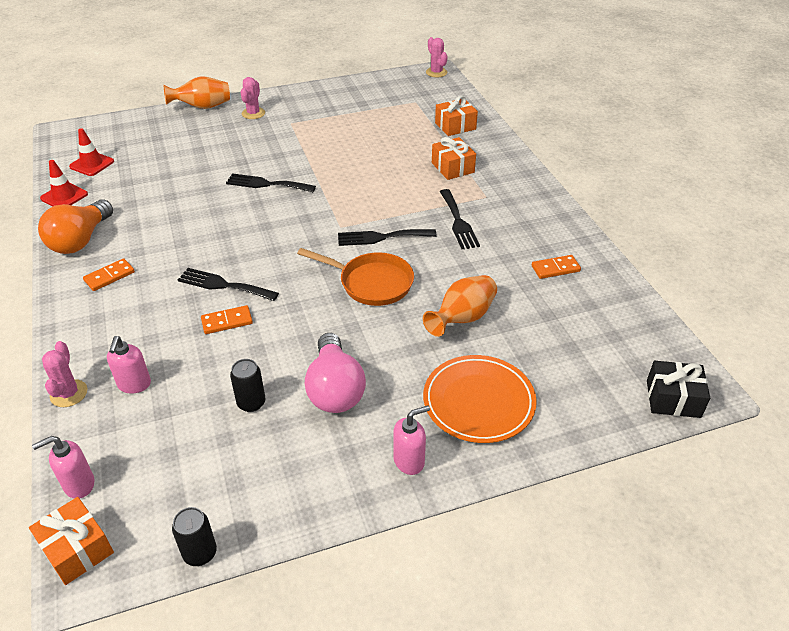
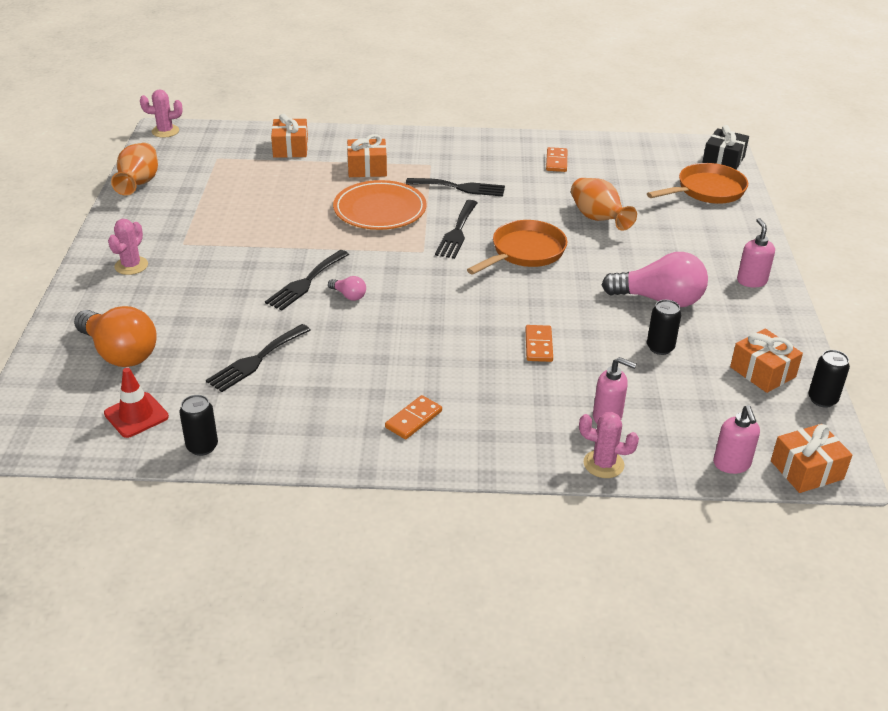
camera: 70 degrees left, 5 degrees down
(64, 196) = (202, 447): red traffic cone -> black can
(80, 240) = (321, 438): orange light bulb -> orange light bulb (120, 353)
(109, 276) = (413, 419): orange domino -> orange domino turned 60 degrees clockwise
(202, 107) = (71, 302): orange vase -> orange vase (139, 183)
(223, 285) = (477, 339): black fork -> black fork (256, 360)
(235, 492) = (762, 372): none -> orange gift
(253, 113) = (131, 266): pink cactus -> pink cactus turned 75 degrees clockwise
(258, 207) = (349, 295): none -> pink light bulb
(478, 402) = (699, 236): orange plate -> orange plate (380, 210)
(586, 394) = (707, 191): none -> orange pan

